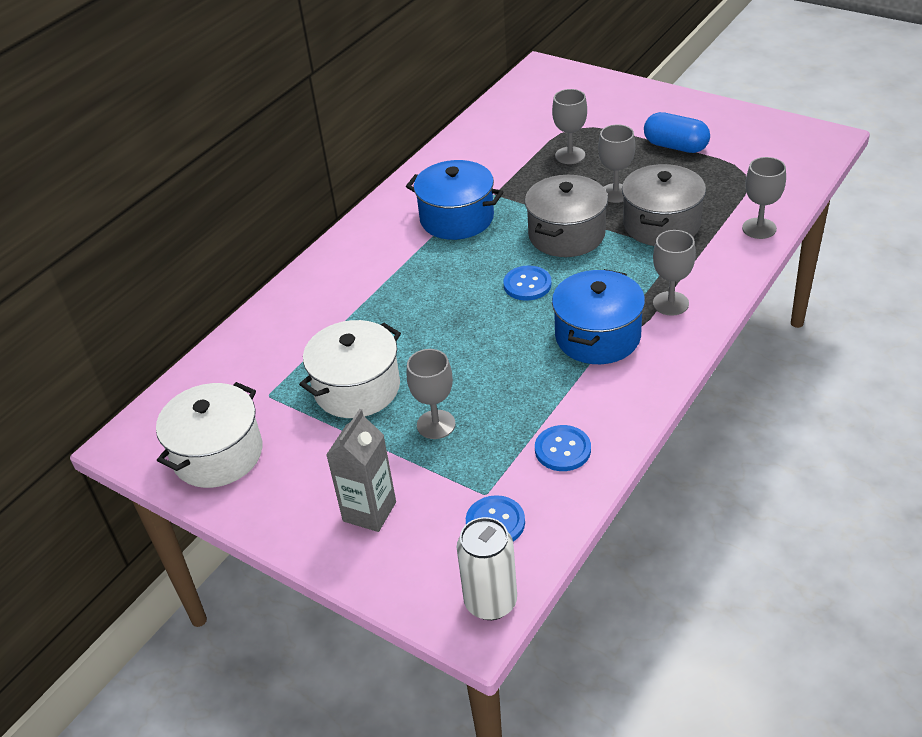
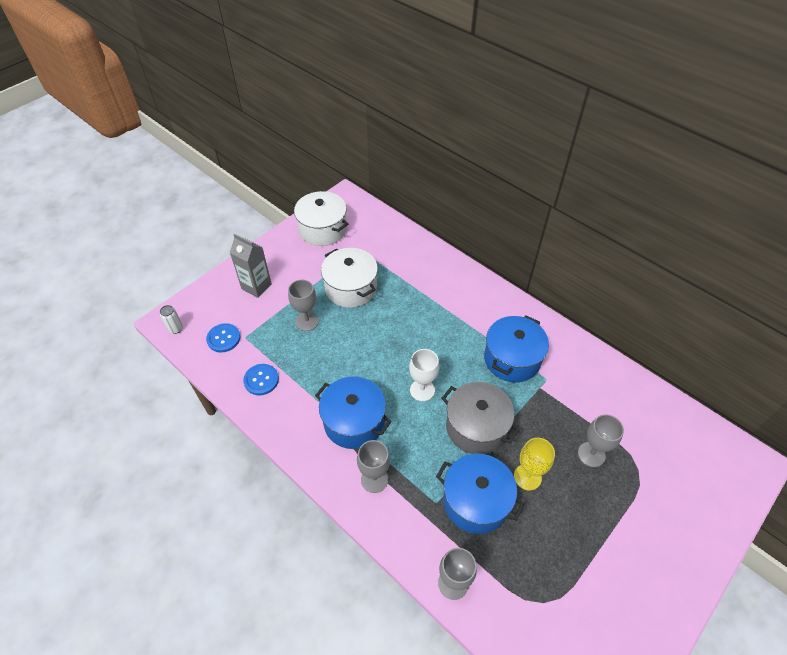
camera: 95 degrees right, 10 degrees up
(490, 602) = (175, 329): white can -> white can, size x0.55
(527, 285) = (422, 390): blue button -> white goblet
(615, 193) = (527, 477): grey goblet -> yellow goblet
(661, 224) = (476, 501): grey pot -> blue pot
(675, 146) = (598, 550): blue capsule -> none

